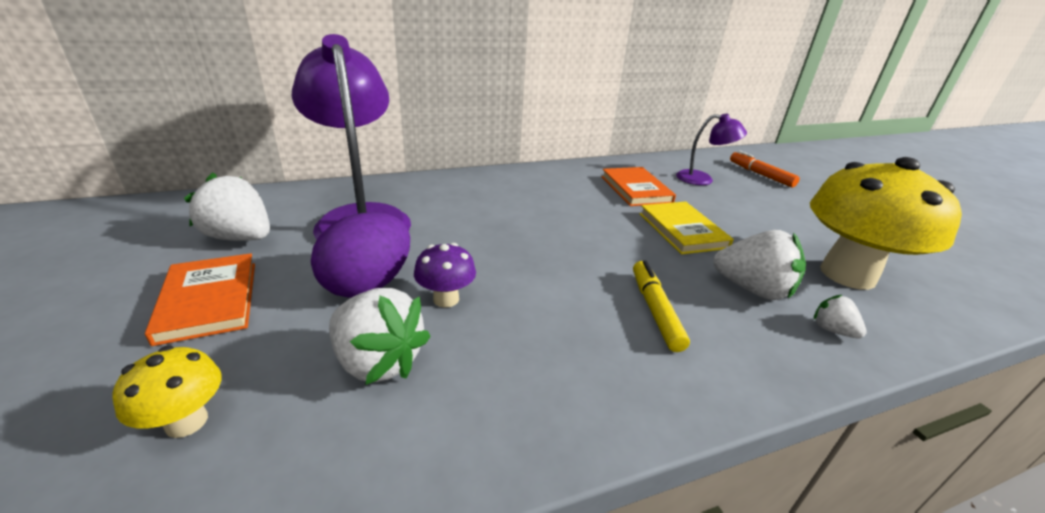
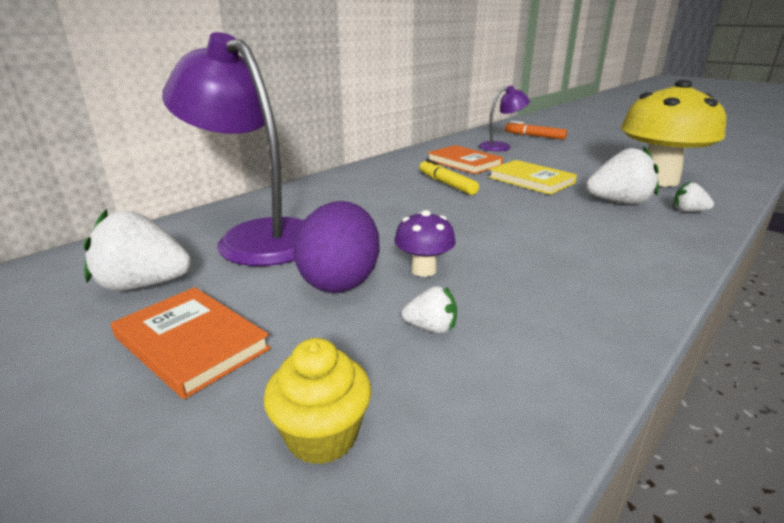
camera: 25 degrees left, 5 degrees down
(186, 422) = (322, 436): yellow mushroom -> yellow cupcake
(378, 361) = (431, 328): white strawberry -> white strawberry, size x0.51
(655, 310) = (579, 231): yellow marker -> yellow marker (446, 184)

